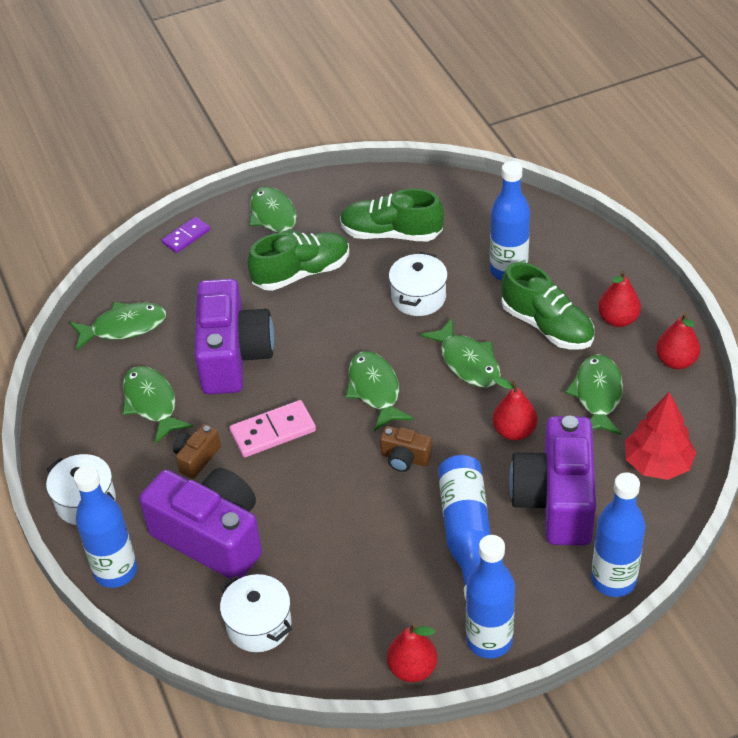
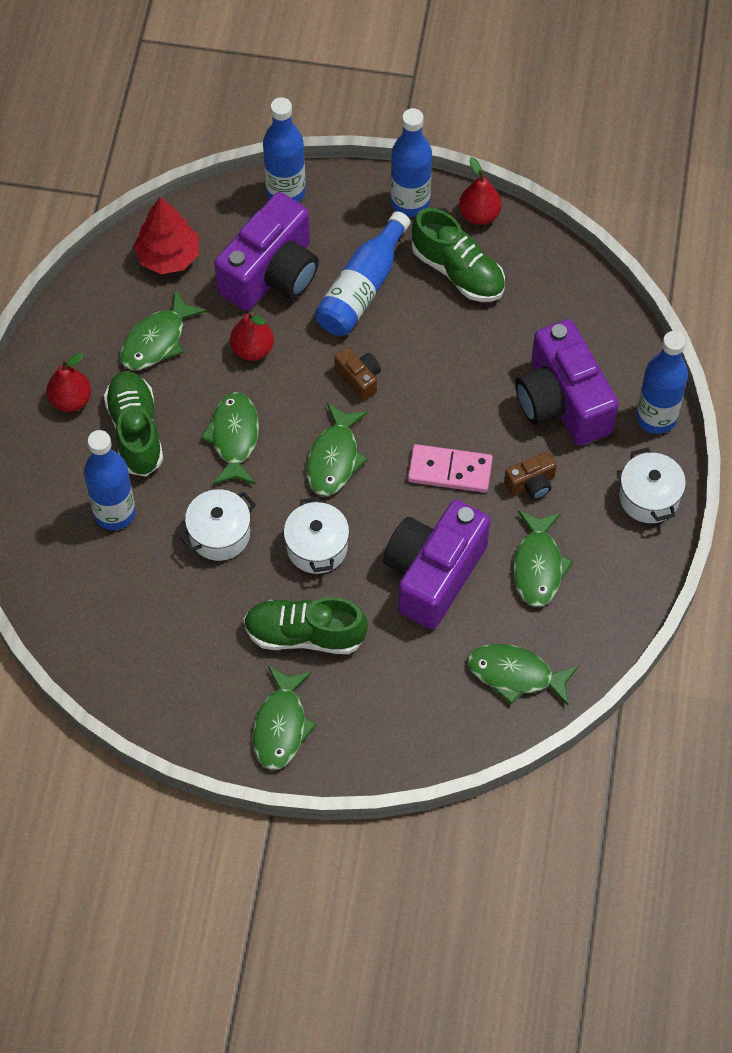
camera: 150 degrees left, 15 degrees up
(186, 236) = (386, 760): purple domino -> none
(259, 625) = (569, 309): white pot -> white pot (317, 547)
(391, 234) = (183, 629): green shoe -> green shoe (457, 271)
(676, 361) = (64, 331): red pear -> none

